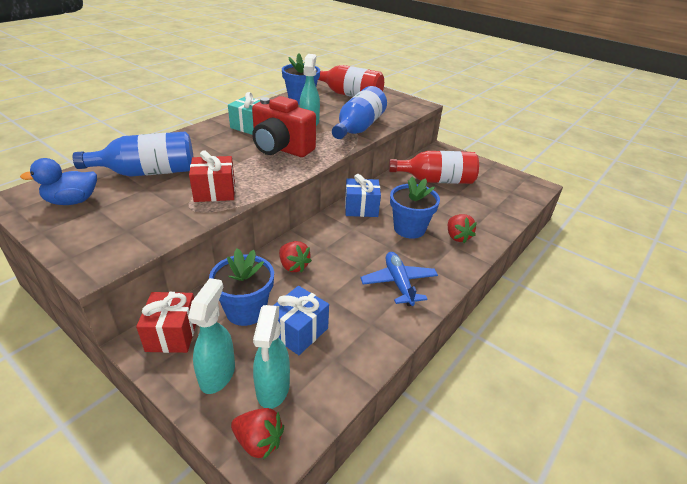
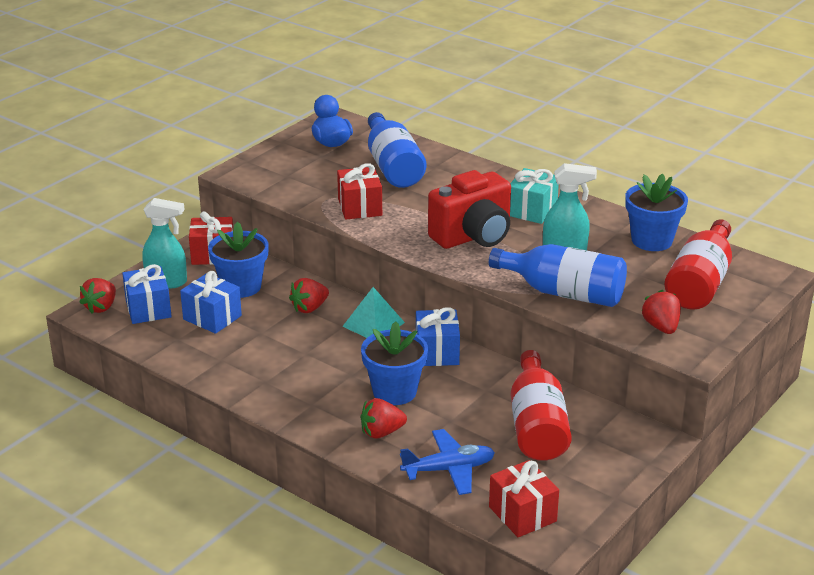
camera: 90 degrees right, 5 degrees down
(273, 389) = (148, 309): turquoise spray bottle -> blue gift
(281, 149) = (473, 237): red camera -> red camera turned 150 degrees counterclockwise
(322, 233) = (373, 324): none -> turquoise pyramid
(394, 108) = (661, 327): none -> red strawberry
(398, 283) = (283, 379): blue plane -> blue plane (449, 469)
(517, 192) = (522, 514): none -> red gift

